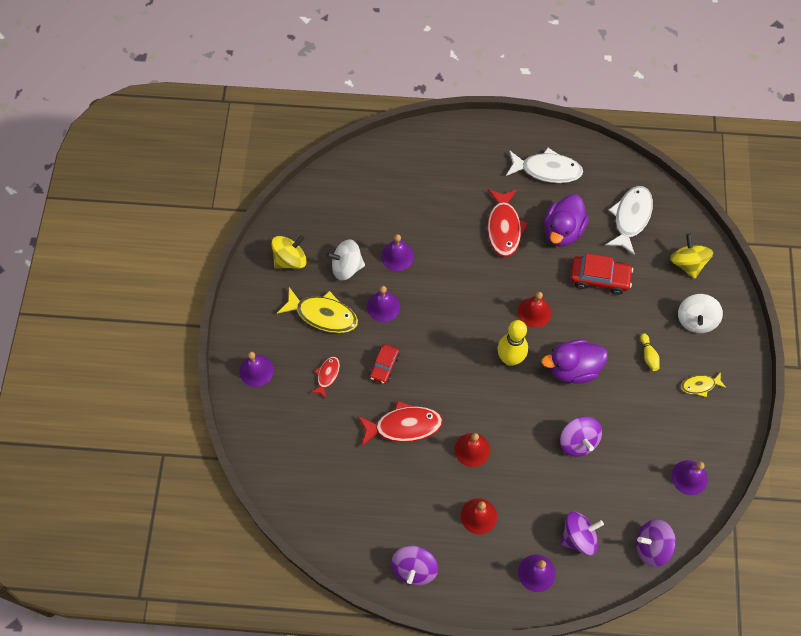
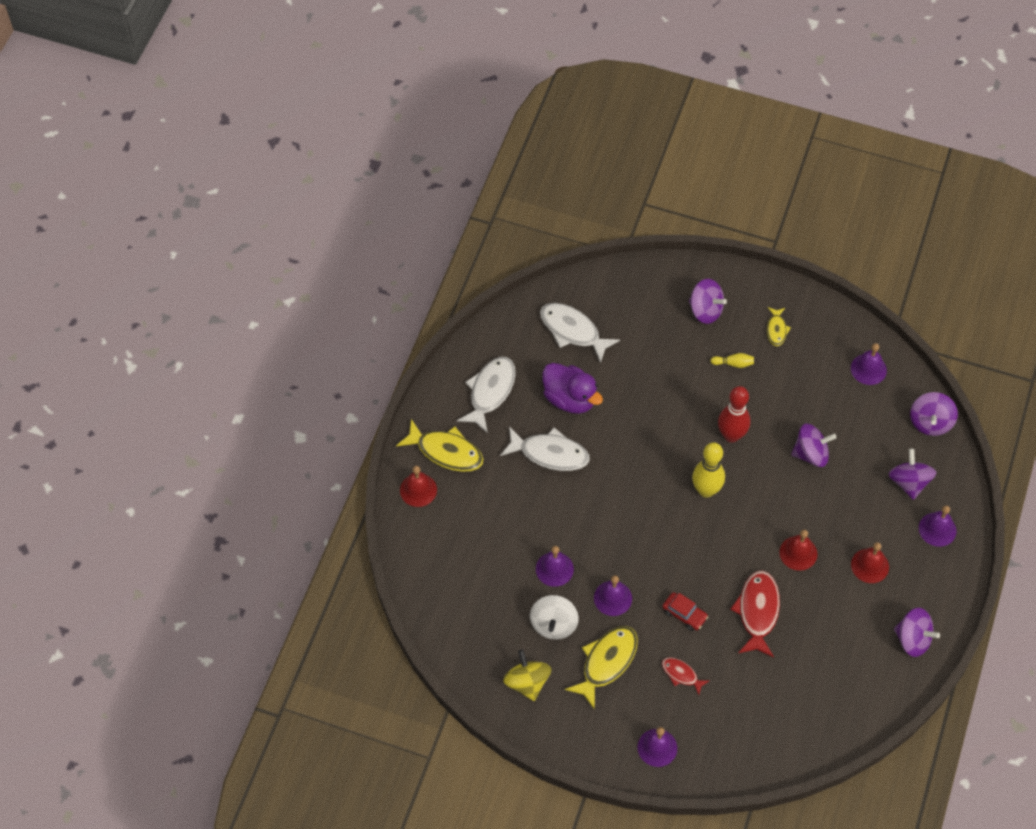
camera: 75 degrees left, 5 degrees down
(479, 152) = (446, 451): none -> yellow fish
(504, 228) = (550, 453): red fish -> white fish
(534, 312) = (658, 453): red bell -> red bell (418, 490)
(573, 368) = (731, 435): purple duck -> red bowling pin
(599, 278) = (635, 381): red car -> none
(687, 263) = (640, 297): yellow spinning top -> none
(695, 320) = (705, 310): white spinning top -> purple spinning top

